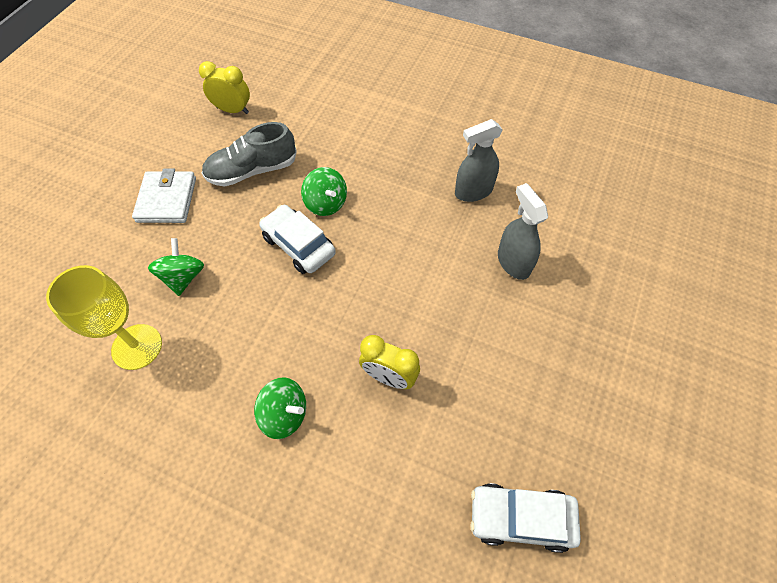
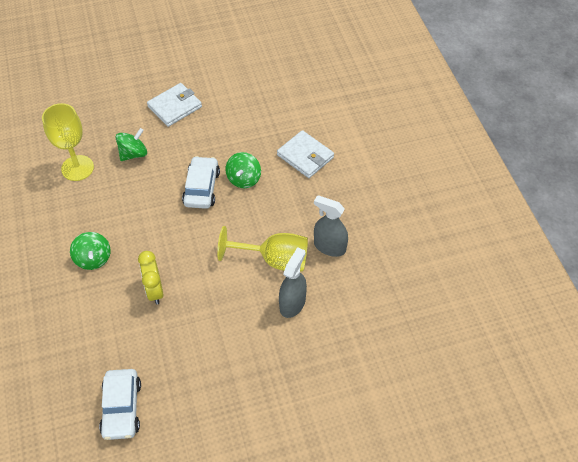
camera: 50 degrees right, 5 degrees down
(233, 110) = (268, 83): yellow clock -> none
(252, 171) = (232, 127): grey shoe -> none
(351, 141) = (305, 156): none -> white wallet
(449, 243) = (274, 260): none -> yellow goblet
(520, 518) = (122, 408): white car -> white car turned 150 degrees counterclockwise

